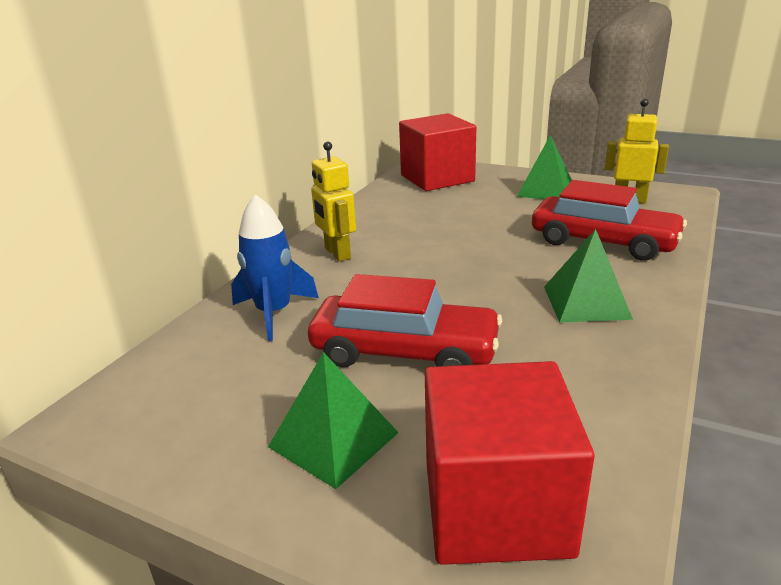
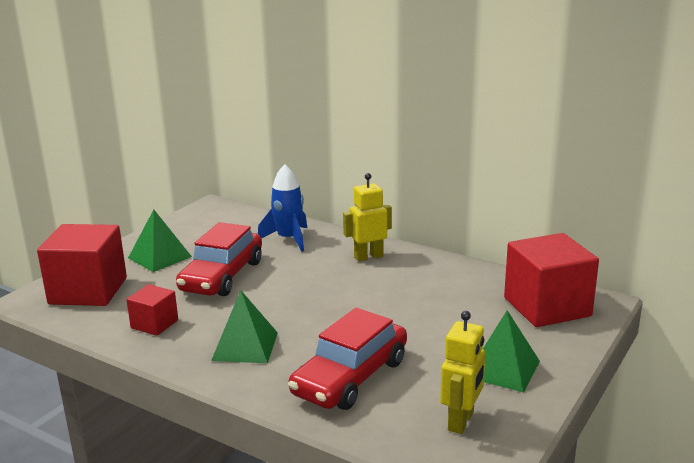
camera: 95 degrees right, 5 degrees down
(575, 385) = (154, 324): none -> red cube

